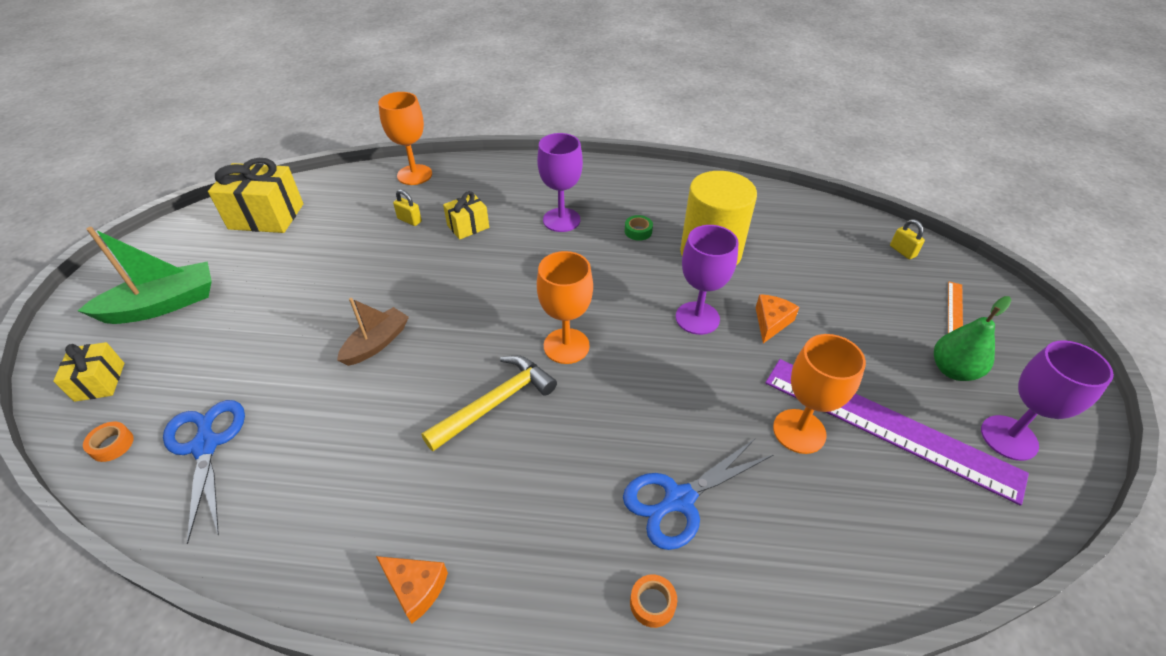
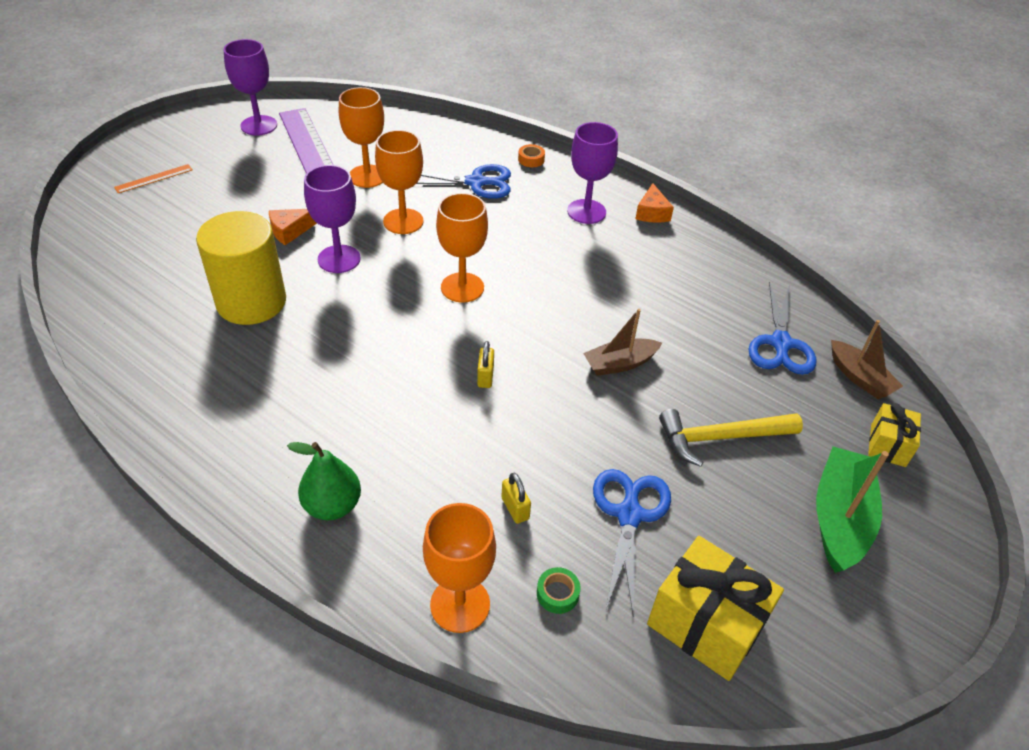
camera: 150 degrees left, 0 degrees up
(112, 445) = (859, 378): orange tape -> brown boat
(163, 305) = (839, 518): green boat -> green boat turned 105 degrees clockwise
(330, 245) = (629, 515): none -> blue scissors
(415, 588) = (652, 213): orange cheese -> orange cheese turned 150 degrees counterclockwise
(468, 226) = (452, 460): yellow gift -> none
(495, 402) = (548, 275): yellow hammer -> yellow hammer (721, 438)
(561, 220) = (343, 413): purple goblet -> purple goblet (586, 212)
(638, 231) = (284, 357): green tape -> green tape (557, 594)
(693, 390) = (403, 221): none -> orange goblet
(902, 251) = (100, 225): yellow padlock -> yellow padlock (485, 377)
(953, 370) = (225, 157): green pear -> green pear (332, 505)

